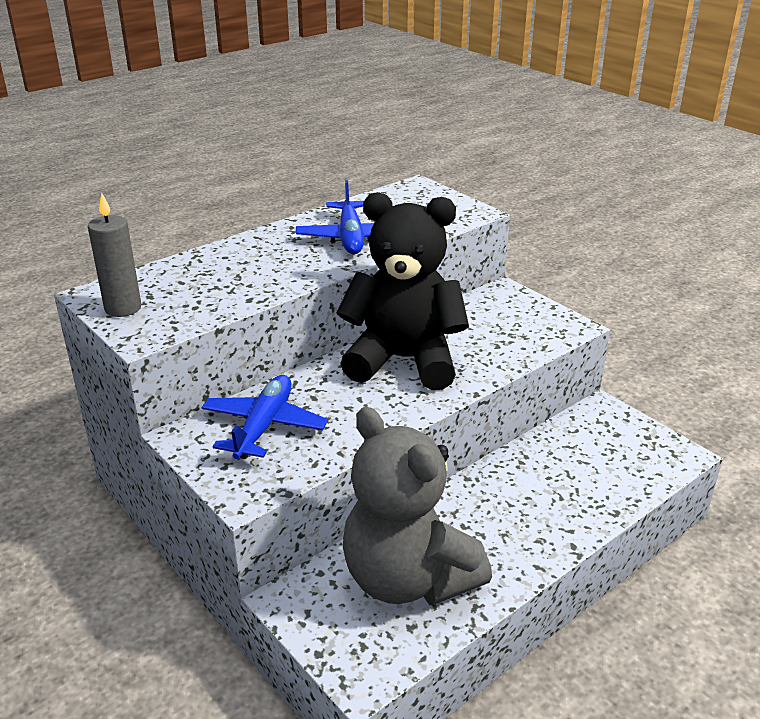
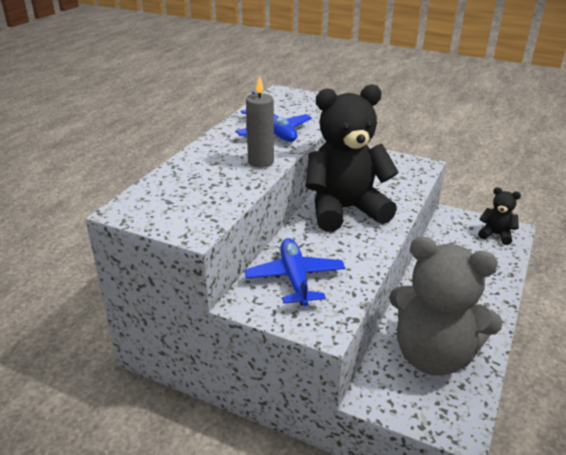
camera: 25 degrees left, 0 degrees up
(123, 308) = (157, 215): grey candle -> grey candle (260, 162)
(644, 454) = (496, 235): none -> black teddy bear

